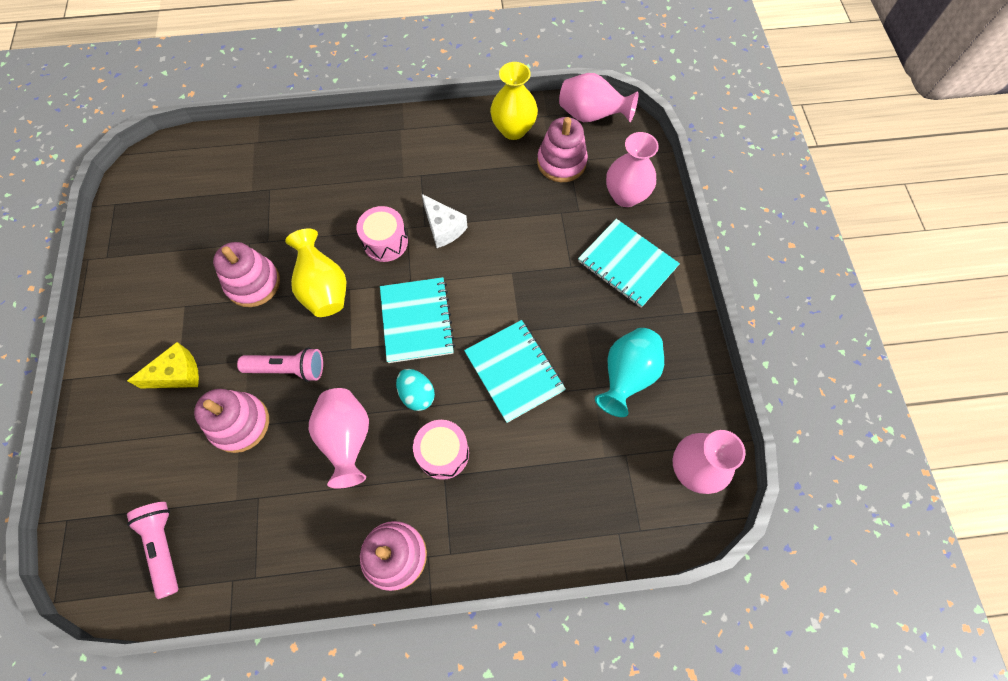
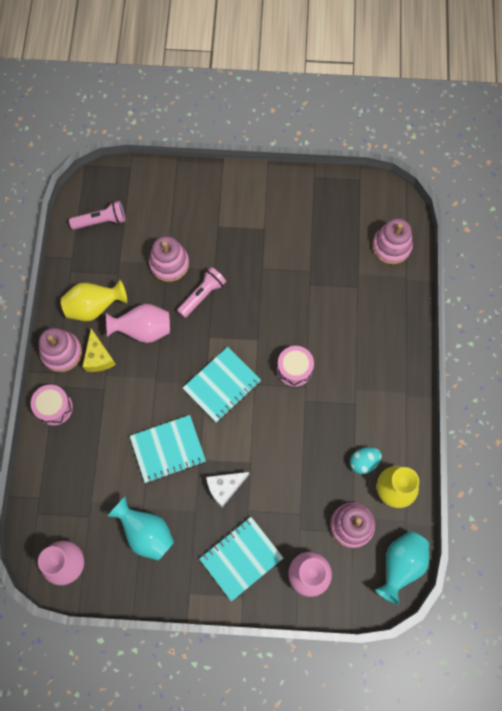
camera: 100 degrees right, 5 degrees up
(177, 374) = (213, 225): yellow cheese -> yellow cheese (98, 357)
(253, 283) = (274, 274): pink stacking toy -> pink stacking toy (391, 246)
(288, 369) = (202, 295): pink flashlight -> pink flashlight turned 150 degrees counterclockwise
(324, 289) = (261, 322): yellow vase -> yellow vase (94, 307)
(417, 321) = (222, 385): turquoise notebook -> turquoise notebook turned 45 degrees counterclockwise
(417, 394) = (165, 378): turquoise egg -> turquoise egg (363, 462)
(443, 228) = (300, 415): white cheese -> white cheese (225, 487)
(443, 453) = (119, 391): pink drum -> pink drum (54, 408)
(591, 116) = (400, 564): pink vase -> turquoise vase

